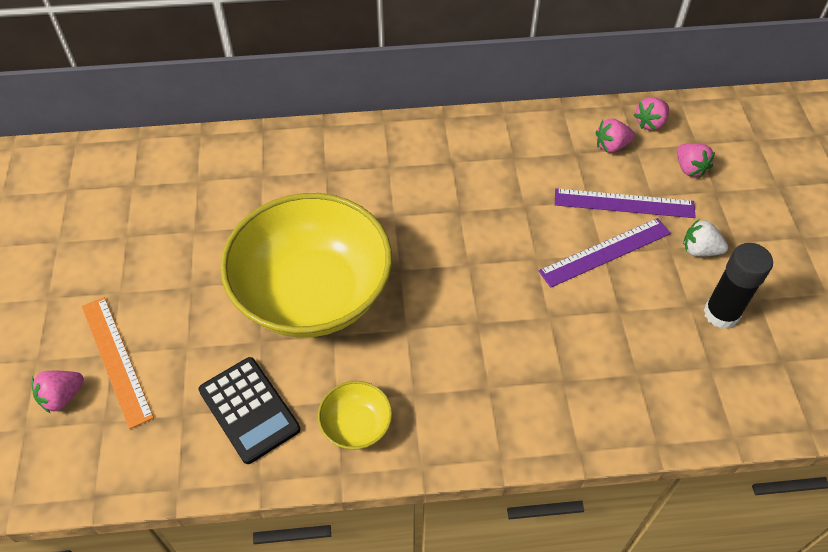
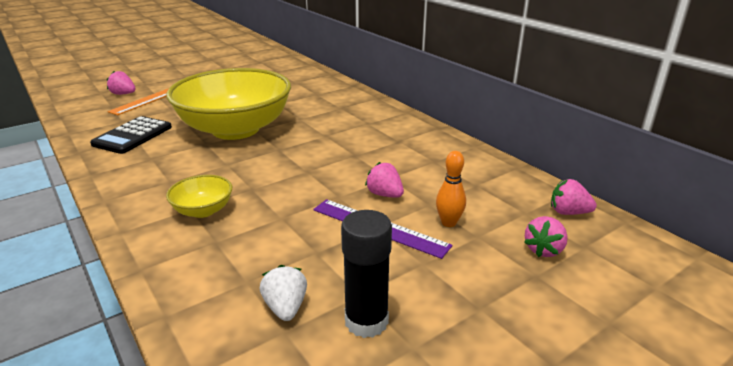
camera: 60 degrees right, 25 degrees down
(356, 425) = (132, 169): yellow bowl -> yellow bowl (203, 210)
(611, 146) = (509, 199): pink strawberry -> pink strawberry (384, 194)
(624, 203) = (448, 223): purple ruler -> orange bowling pin
(699, 250) = (440, 283): white strawberry -> white strawberry (285, 307)

